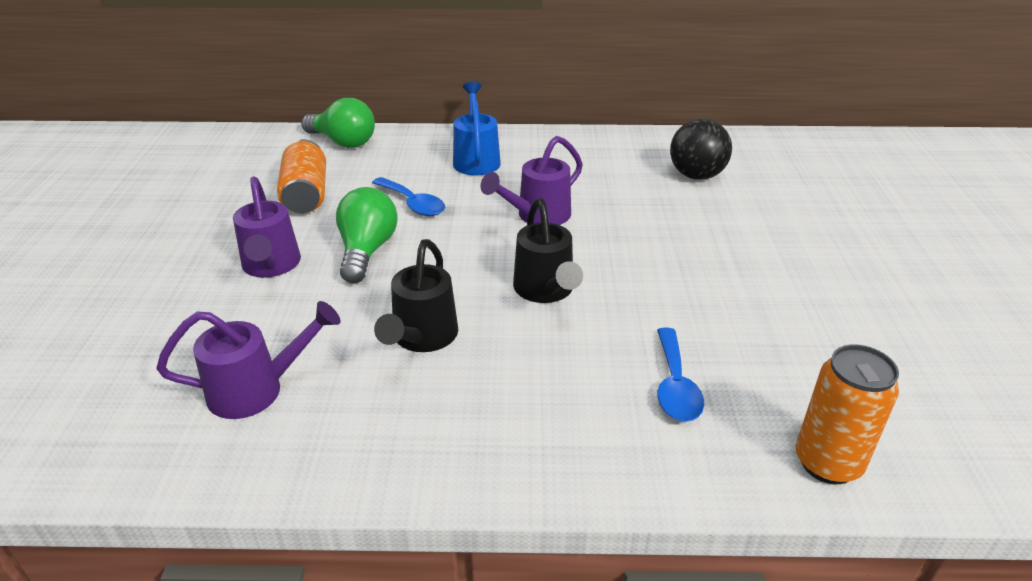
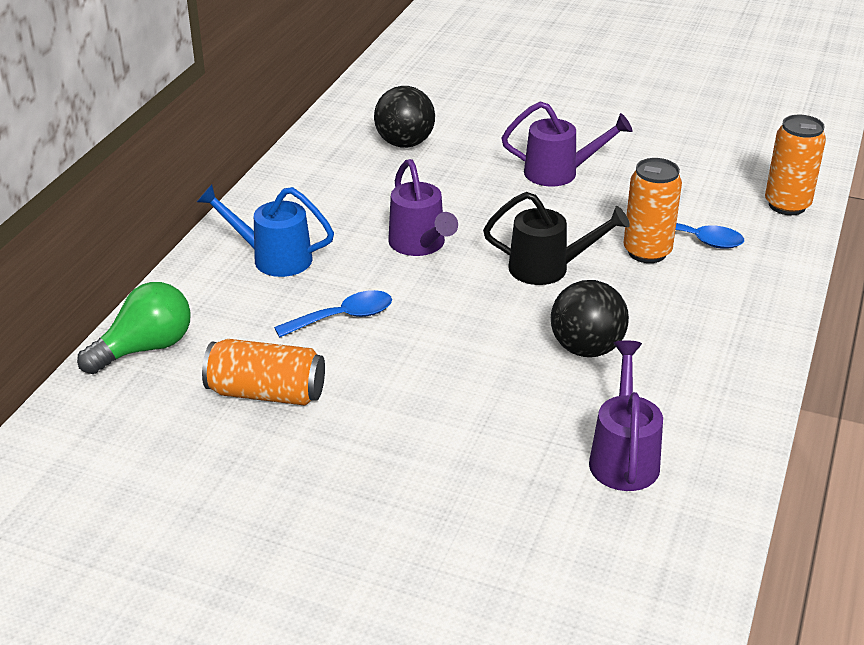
camera: 70 degrees left, 0 degrees up
(271, 266) = (413, 433): purple watering can -> purple watering can (559, 173)
(367, 251) = (422, 362): green light bulb -> none
(422, 337) = (586, 348): black watering can -> black ball
(621, 352) = (647, 252): none -> orange can

